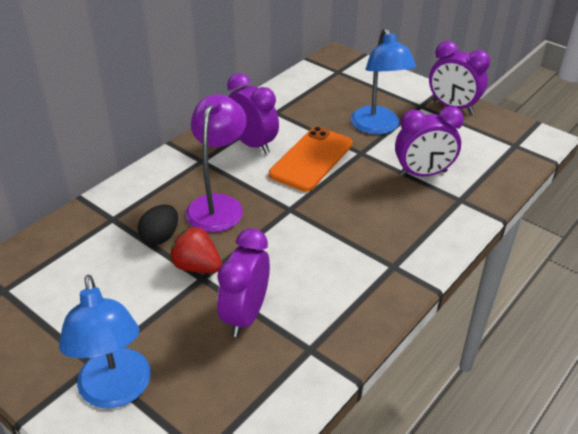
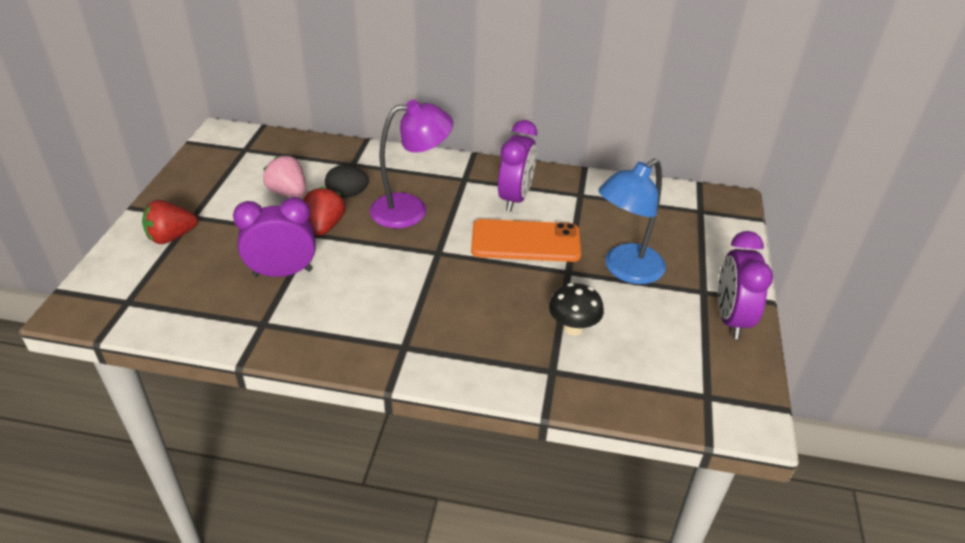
camera: 60 degrees right, 0 degrees up
(116, 391) = (171, 237): blue lamp -> red strawberry
(119, 277) = (288, 193): none -> pink strawberry
(423, 173) = (573, 328): purple clock -> black mushroom

